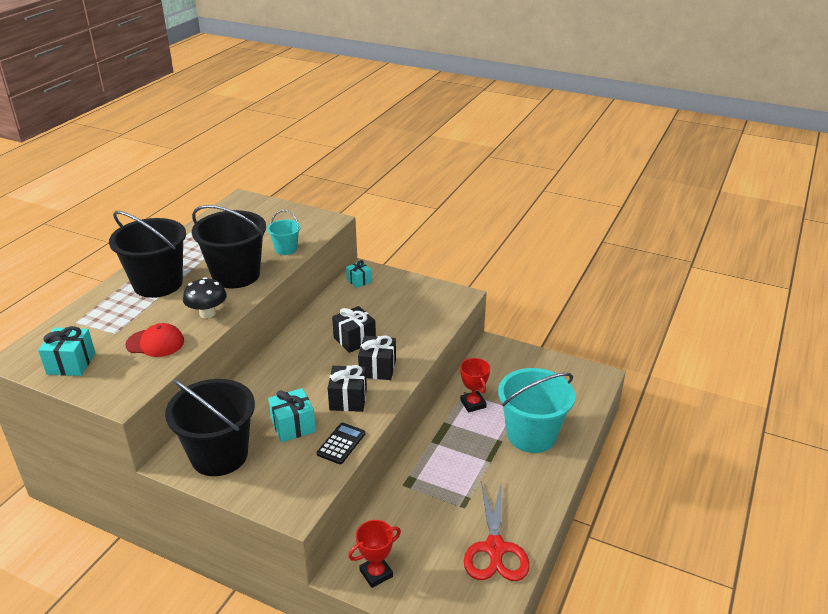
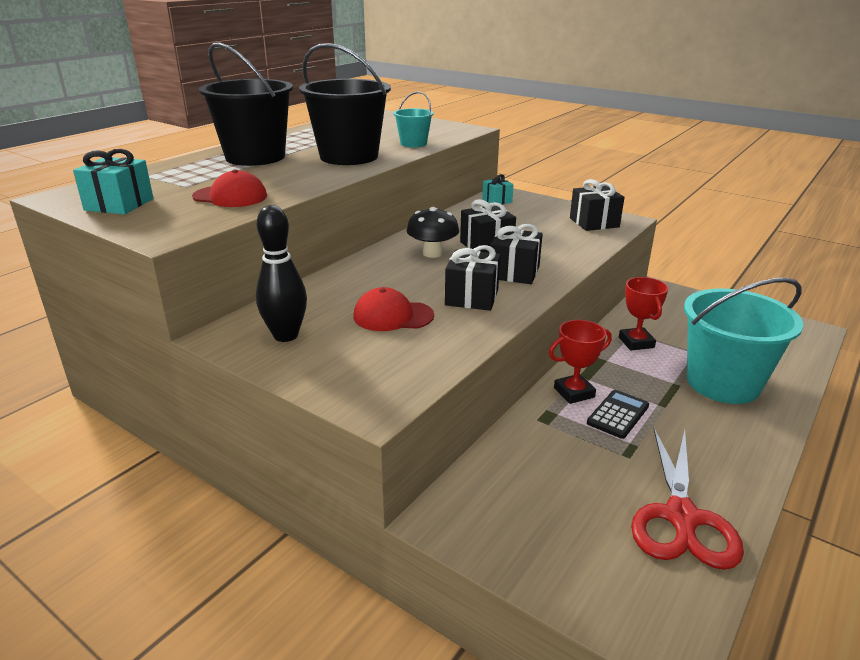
camera: 10 degrees right, 5 degrees down
(207, 313) = (304, 180): black mushroom -> black mushroom (432, 253)
(219, 455) = (286, 335): black bucket -> black bowling pin
(293, 426) = (393, 316): turquoise gift -> red cap
(341, 444) = (456, 340): black calculator -> black calculator (618, 414)
(376, 573) = (490, 527): red trophy -> red trophy (574, 392)
(437, 301) = (594, 222): none -> black gift

